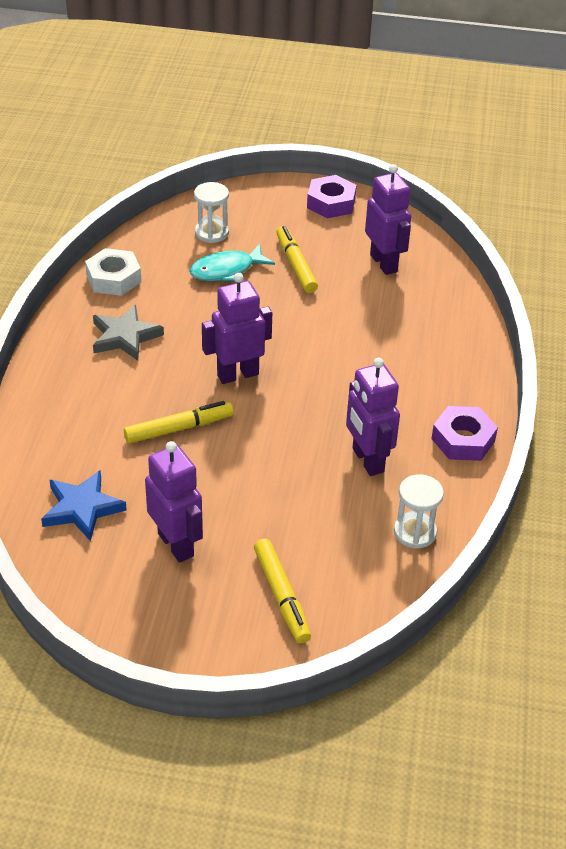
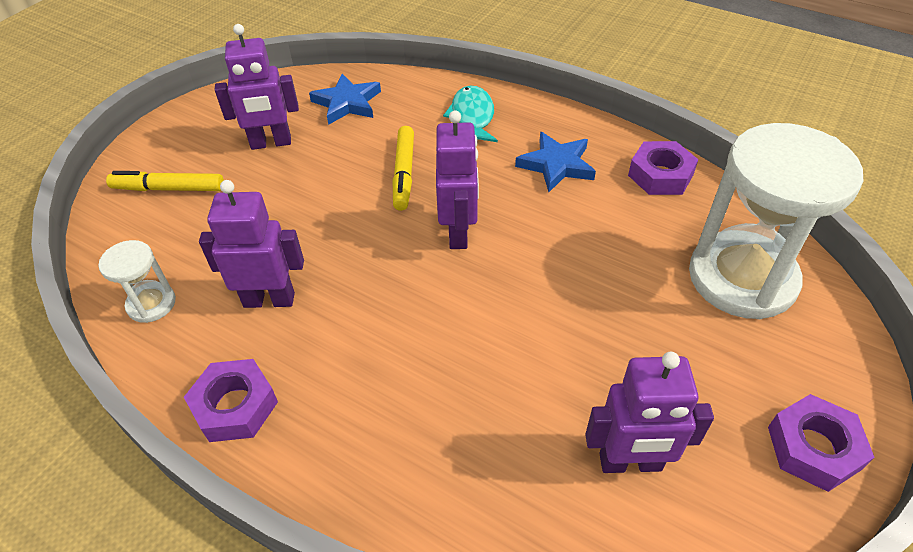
camera: 115 degrees right, 5 degrees up
(114, 278) = (660, 175): white nut -> purple nut
(125, 337) = (556, 165): grey star -> blue star
(211, 233) = (742, 278): white hourglass -> white hourglass, size x2.23
(226, 270) = (654, 272): turquoise fish -> turquoise fish (472, 117)
(296, 265) = (650, 347): yellow marker -> none

